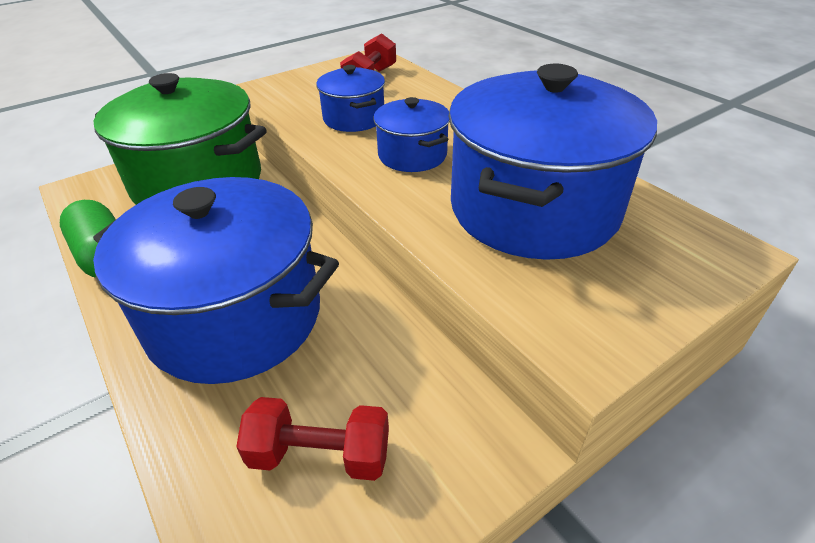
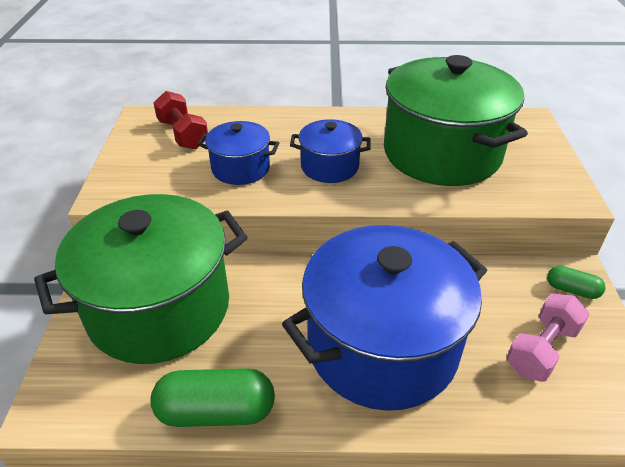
camera: 55 degrees left, 0 degrees up
(320, 455) = (541, 349): red dumbbell -> pink dumbbell
(462, 453) = (572, 290): none -> green capsule
(533, 209) = (441, 153): blue pot -> green pot

